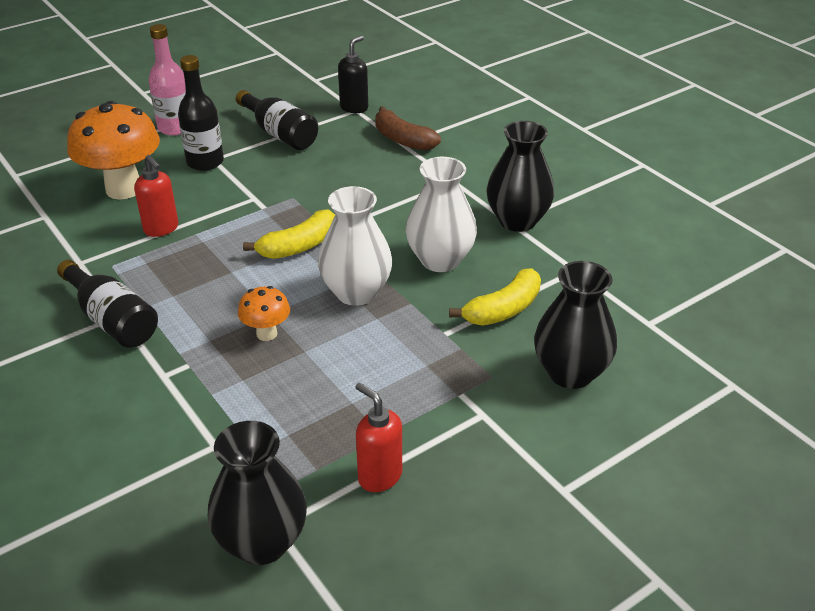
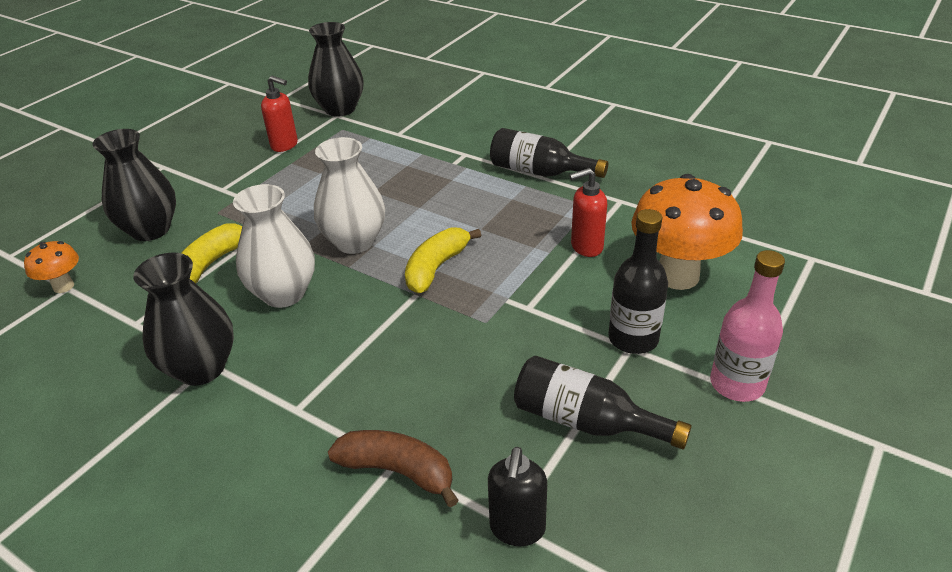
camera: 160 degrees right, 0 degrees up
(161, 229) = (586, 247): red soap dispenser -> red soap dispenser turned 45 degrees counterclockwise
(266, 334) = (411, 194): orange mushroom -> orange mushroom (63, 286)

